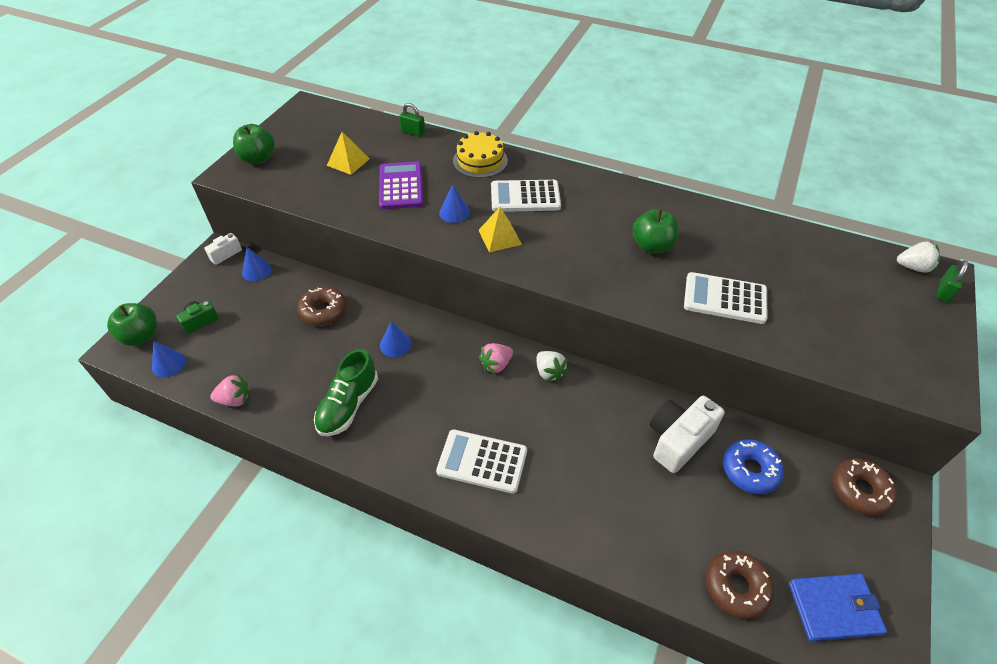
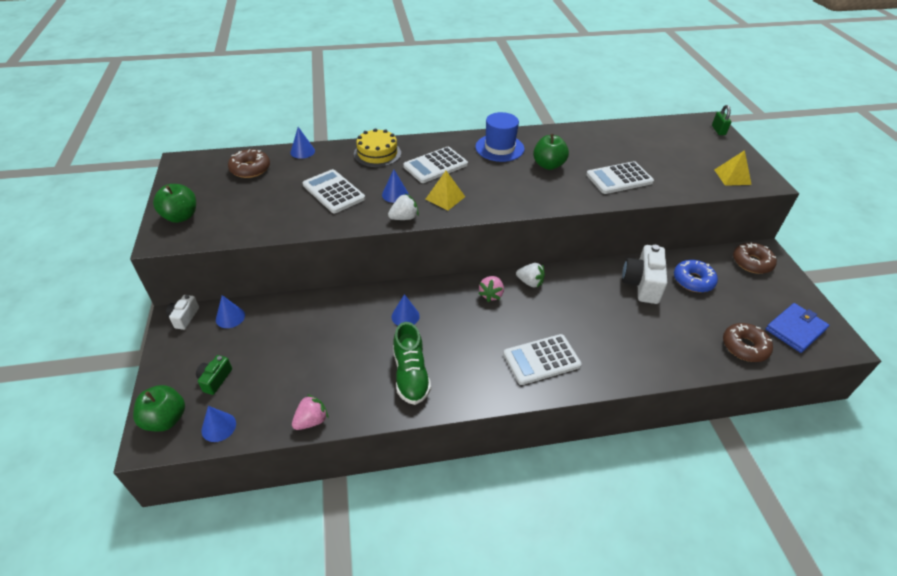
camera: 35 degrees left, 5 degrees down
(323, 311) = (323, 320): brown donut -> brown donut (250, 169)
(348, 162) = (269, 190): yellow pyramid -> yellow pyramid (732, 177)
(401, 186) = (333, 192): purple calculator -> white calculator
(413, 132) = (302, 151): green padlock -> blue cone
(615, 203) = (499, 148): none -> blue hat
(913, 267) = (693, 123): white strawberry -> white strawberry (404, 218)

